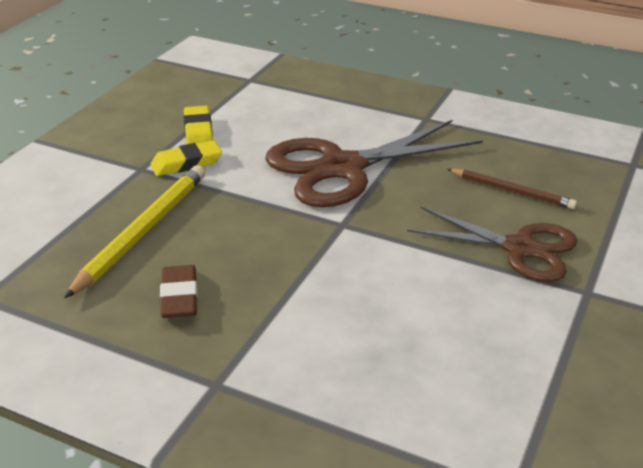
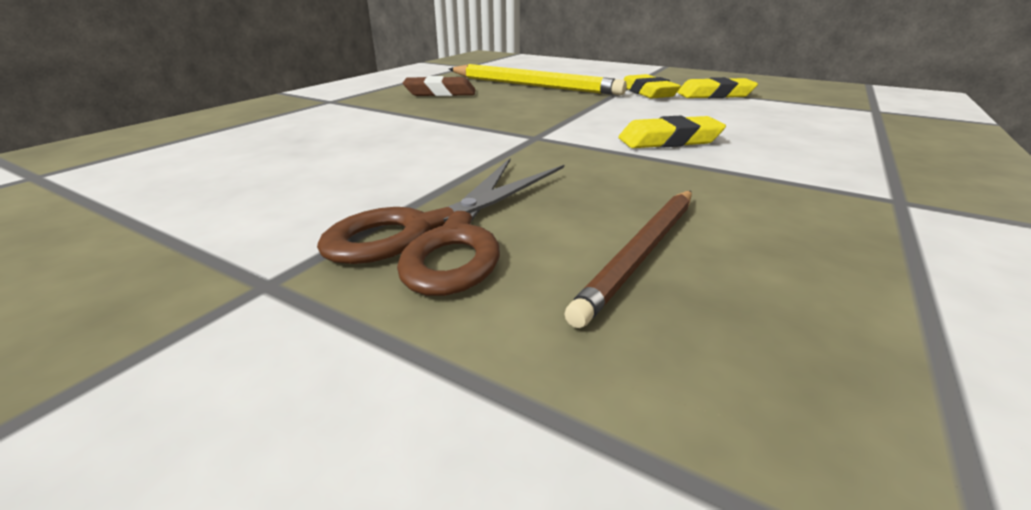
camera: 95 degrees right, 5 degrees down
(343, 168) = (669, 140): brown scissors -> yellow eraser

